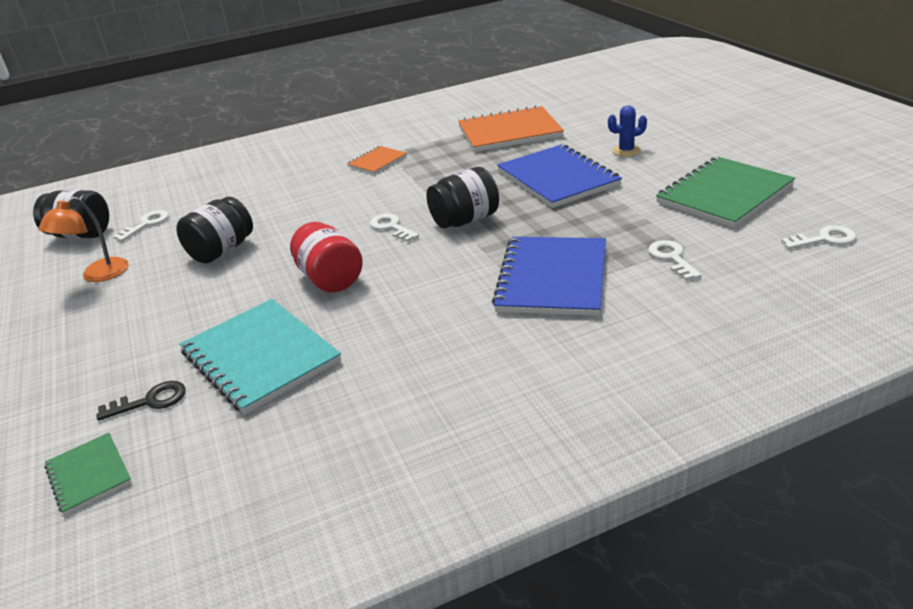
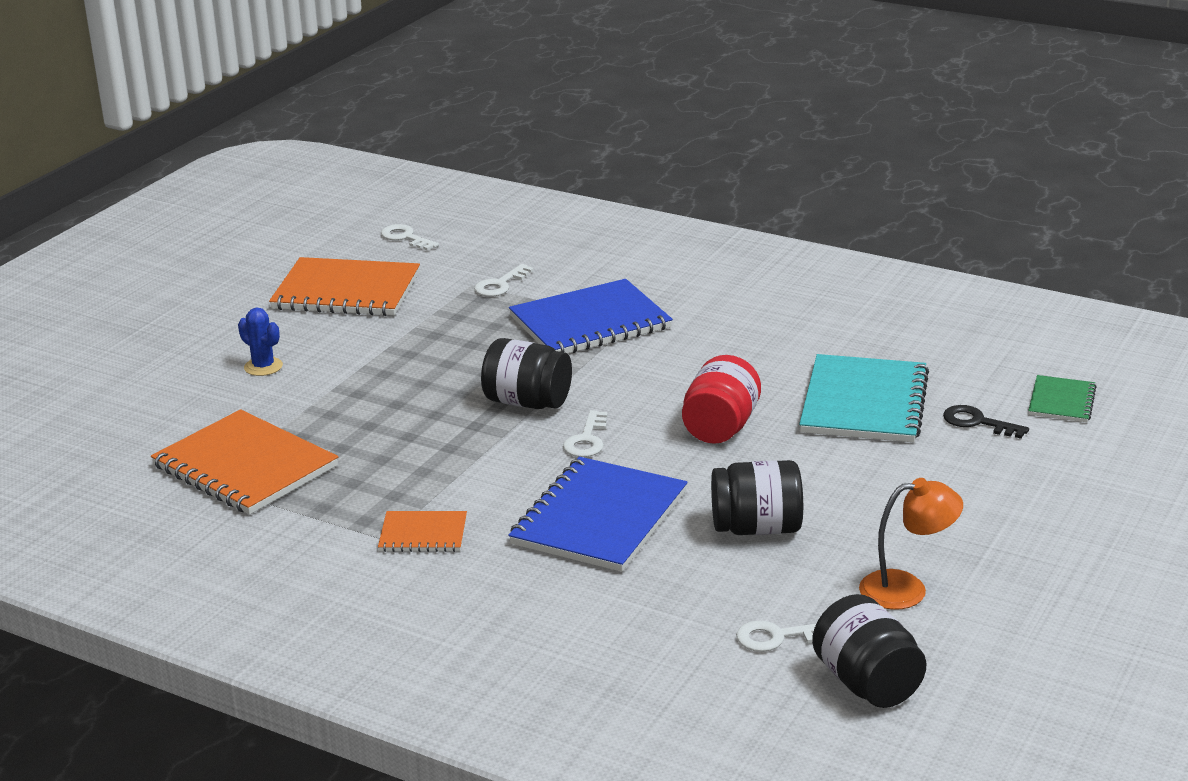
camera: 130 degrees left, 5 degrees down
(557, 178) = (375, 384): blue notebook -> blue notebook (600, 518)
(724, 194) = (346, 291): green notebook -> orange notebook

